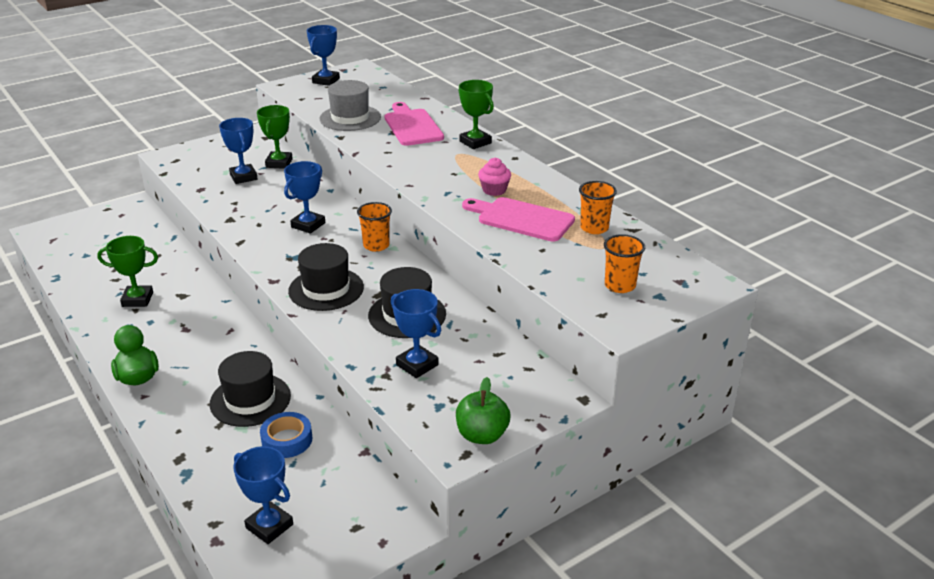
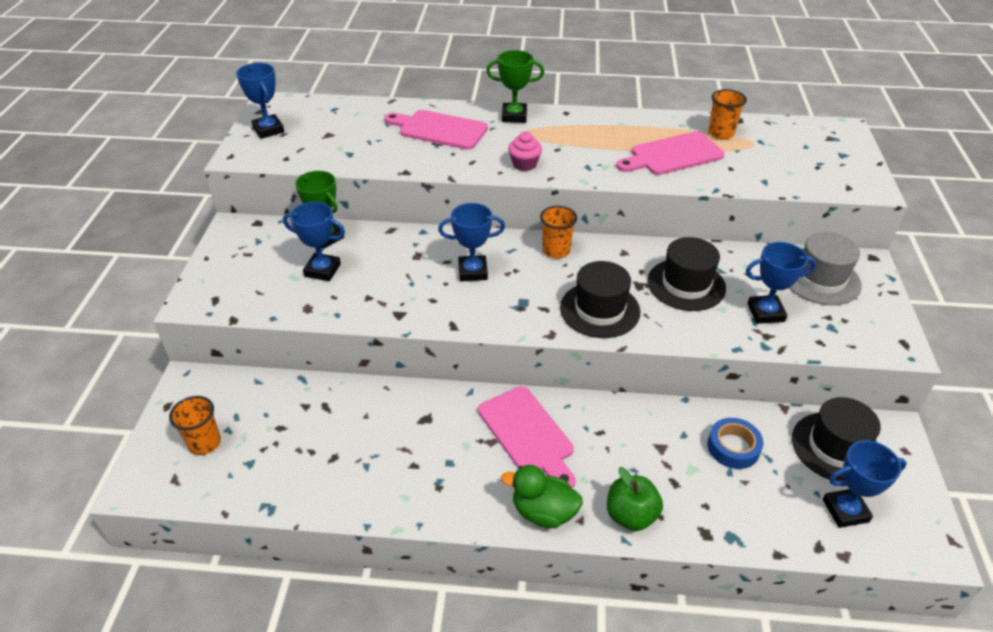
camera: 50 degrees left, 10 degrees up
(137, 299) = (395, 455): green trophy -> none
(207, 341) = (528, 434): none -> pink cutting board
(250, 400) = (653, 445): black hat -> black hat (835, 447)
(308, 225) = (473, 271): blue trophy -> blue trophy turned 75 degrees counterclockwise
(350, 118) = (373, 151): grey hat -> grey hat (820, 279)
(482, 435) = (886, 324): green apple -> green apple (631, 515)
(494, 190) = (610, 145): pink cupcake -> pink cupcake (524, 164)
(620, 285) = (815, 162): orange cup -> orange cup (204, 443)

